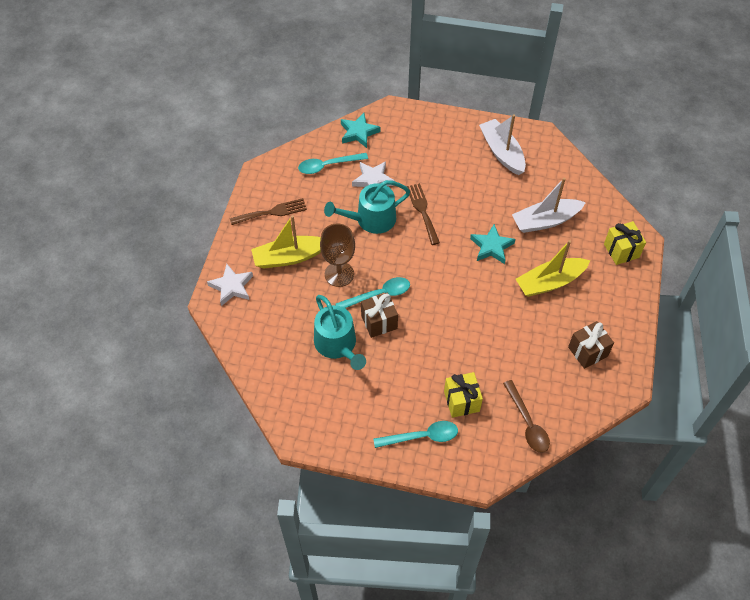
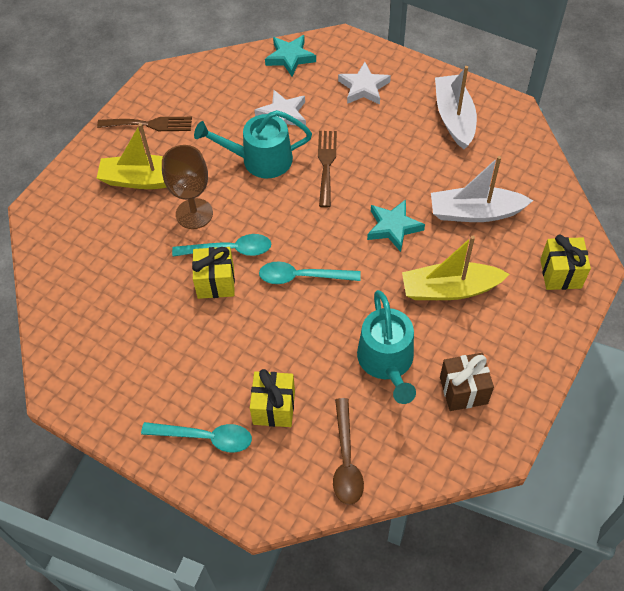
camera: 20 degrees right, 0 degrees up
(231, 287) = (65, 197): white star -> white star (364, 87)
(328, 165) = (237, 87): turquoise spoon -> turquoise spoon (302, 277)
(337, 344) = (154, 296): turquoise watering can -> turquoise watering can (387, 361)
(379, 322) = (216, 282): brown gift -> yellow gift

